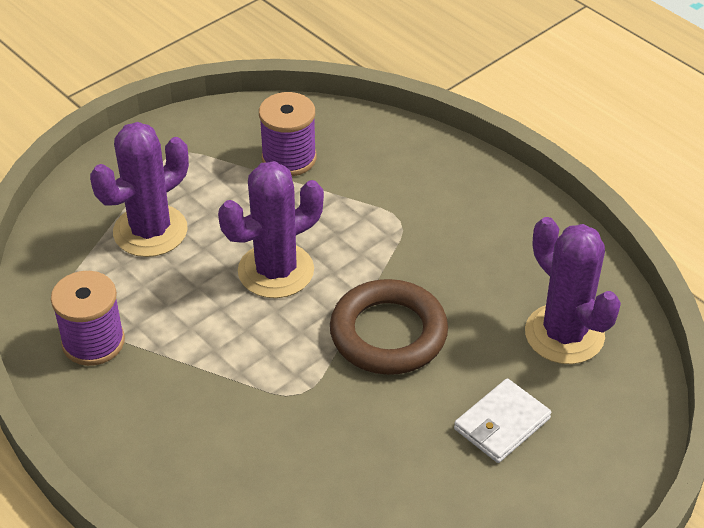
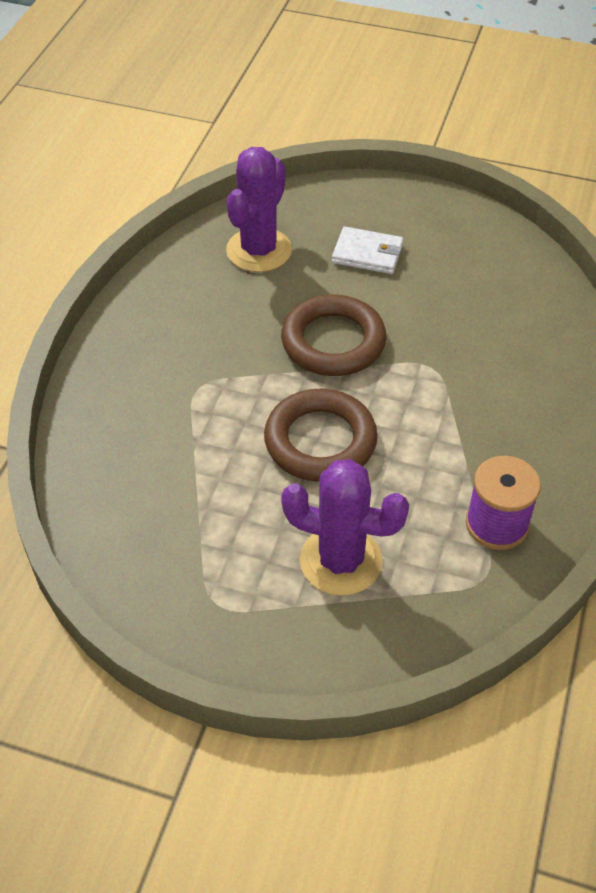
camera: 120 degrees left, 5 degrees up
(276, 271) = (320, 441): purple cactus -> brown ring
(289, 158) = (166, 503): purple spool -> none

